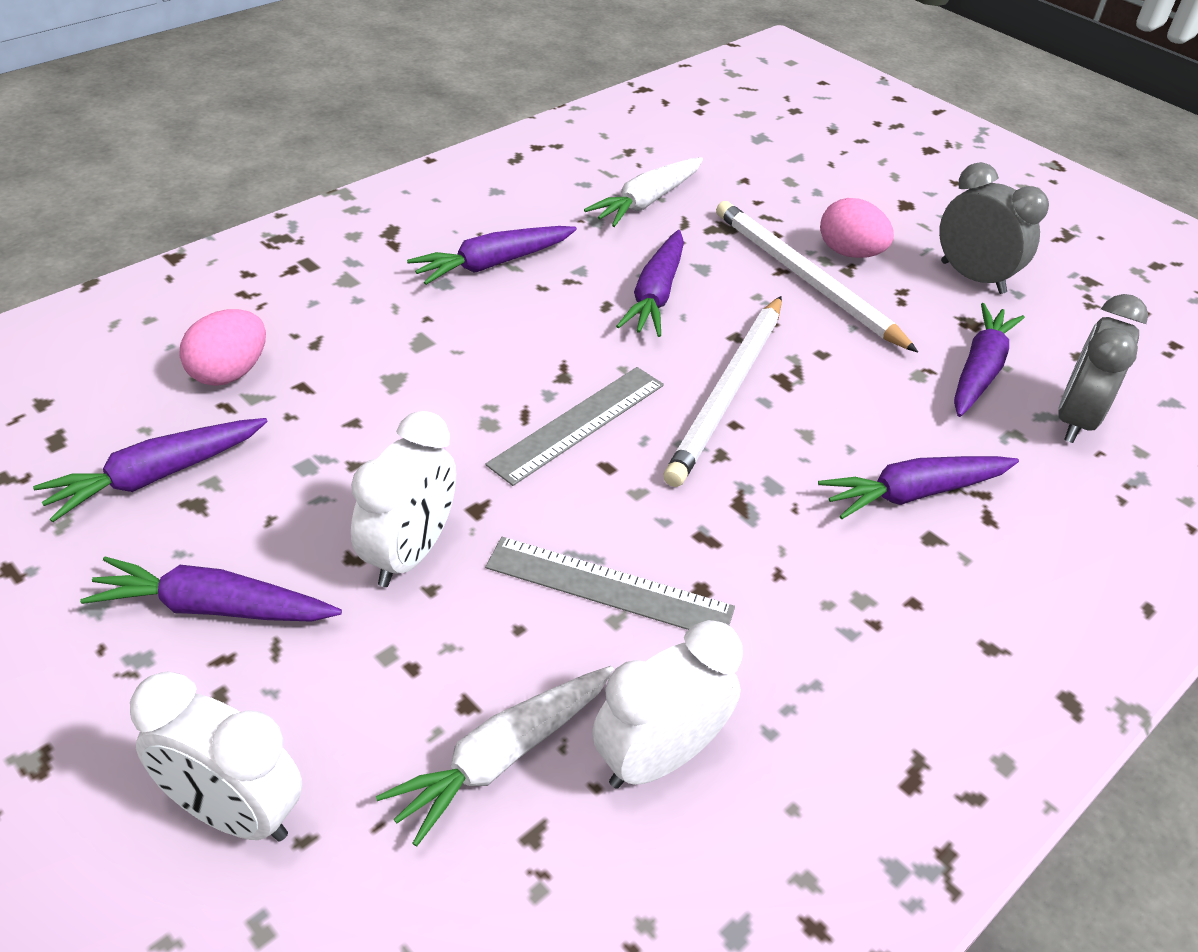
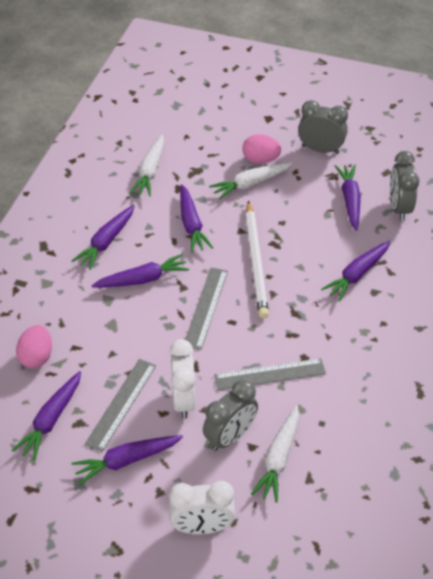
camera: 25 degrees left, 5 degrees up
(294, 508) = (121, 404): none -> grey ruler
(440, 663) = (230, 436): none -> grey clock
(505, 337) = (143, 279): none -> purple carrot
(658, 758) = (332, 430): white clock -> none
(805, 279) = (250, 184): white pencil -> white carrot

